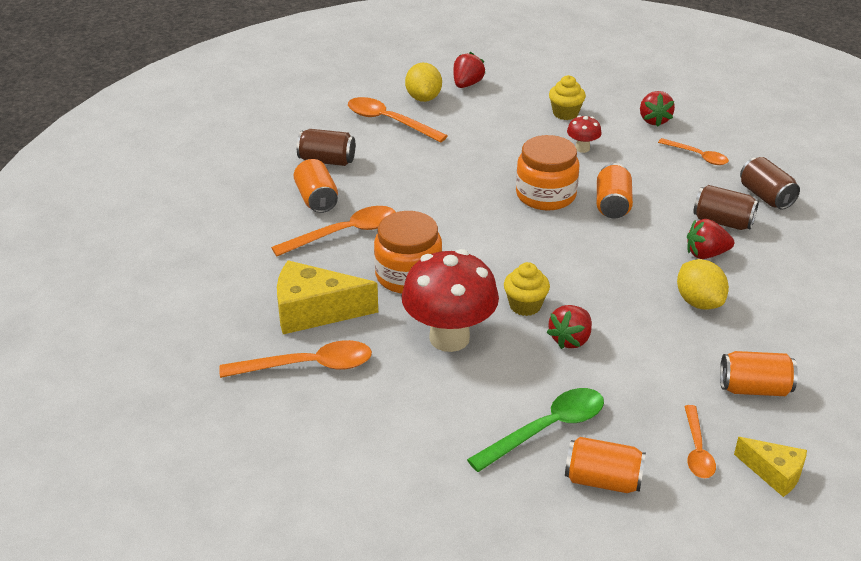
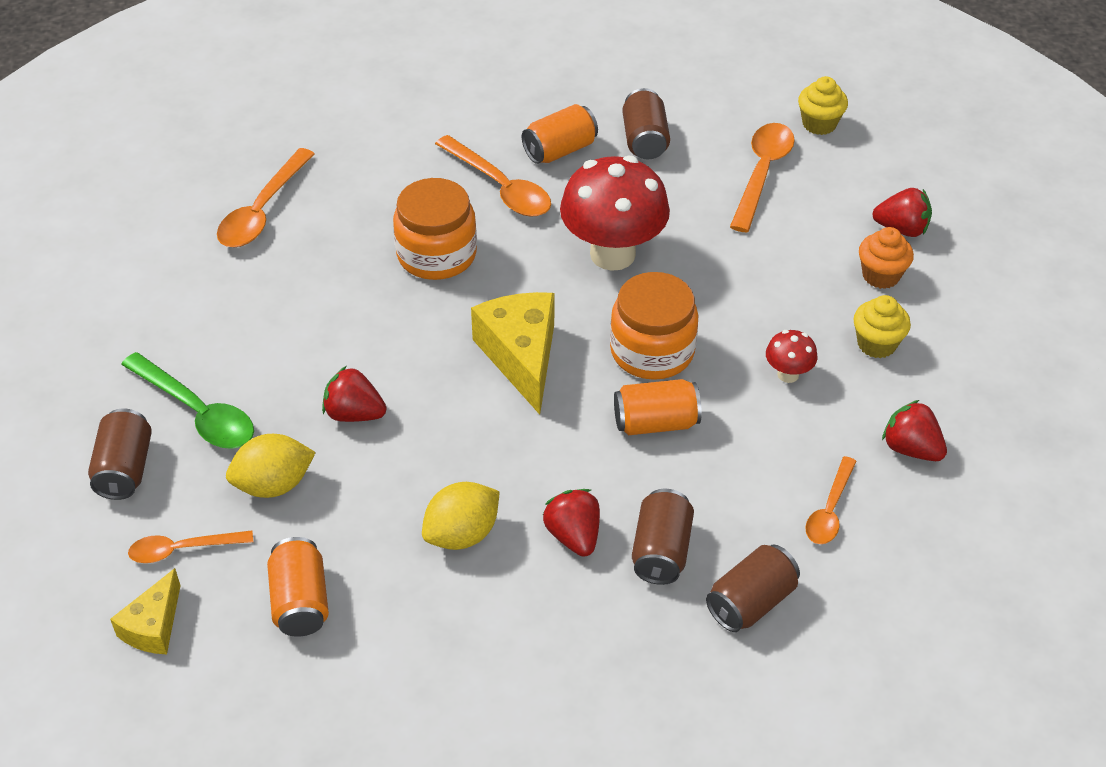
camera: 75 degrees right, 10 degrees up
(307, 366) = (263, 210): orange spoon -> orange spoon turned 45 degrees clockwise
(314, 311) = (351, 195): yellow cheese -> yellow cheese (521, 356)
(423, 98) = (839, 193): yellow lemon -> yellow lemon (273, 484)
(449, 338) = (332, 308): red mushroom -> red mushroom (612, 254)
(506, 100) = (881, 275): none -> orange cupcake
(525, 306) = (408, 364): yellow cupcake -> yellow cupcake (819, 124)
(602, 480) = (125, 469): orange can -> brown can
(654, 120) = (911, 448): red strawberry -> red strawberry turned 60 degrees clockwise

